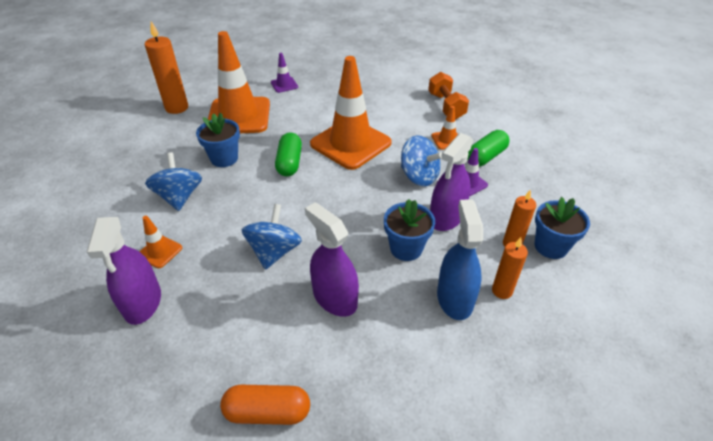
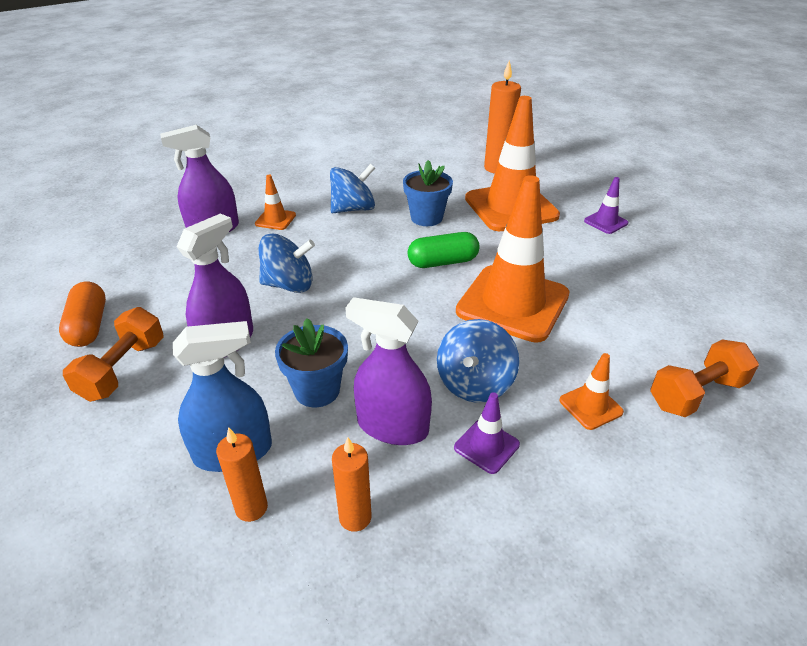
camera: 75 degrees right, 5 degrees down
(346, 374) = (123, 369): none -> orange dumbbell
(486, 157) = (575, 465): green capsule -> none
(550, 246) = (363, 580): blue flower pot -> none

